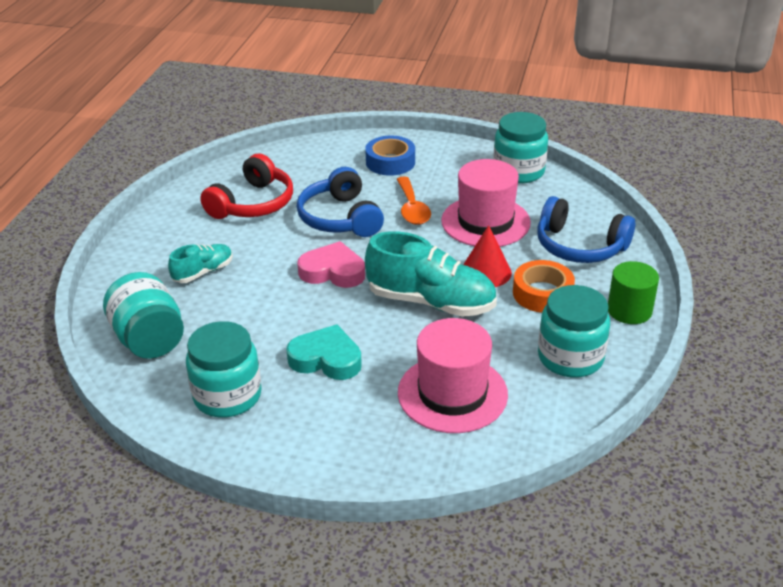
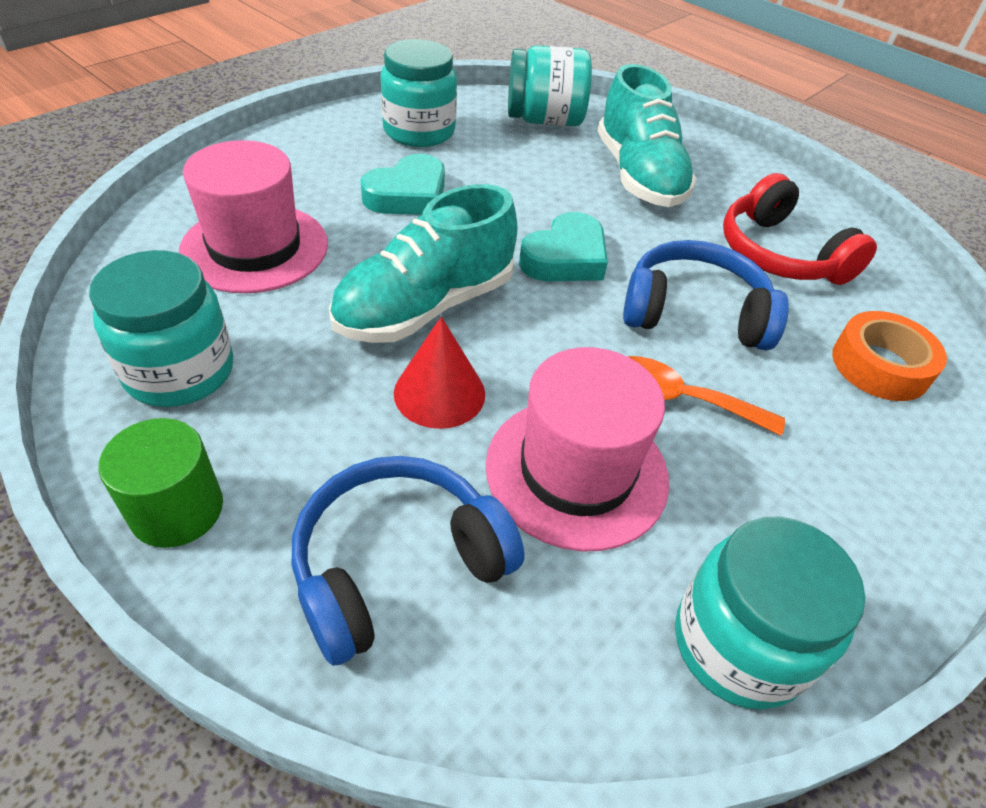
camera: 115 degrees right, 10 degrees up
(203, 272) = (638, 176): turquoise shoe -> turquoise shoe, size x1.87
(333, 271) = (565, 258): pink heart -> turquoise heart
(390, 162) = (859, 446): blue tape -> none
(542, 293) = (329, 426): orange tape -> orange tape (880, 366)

